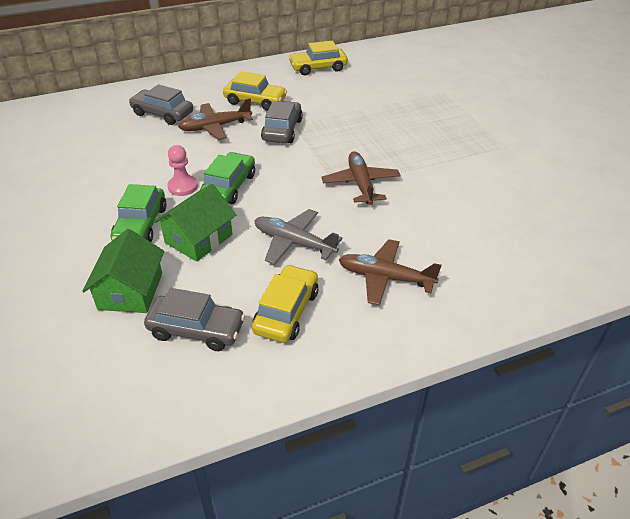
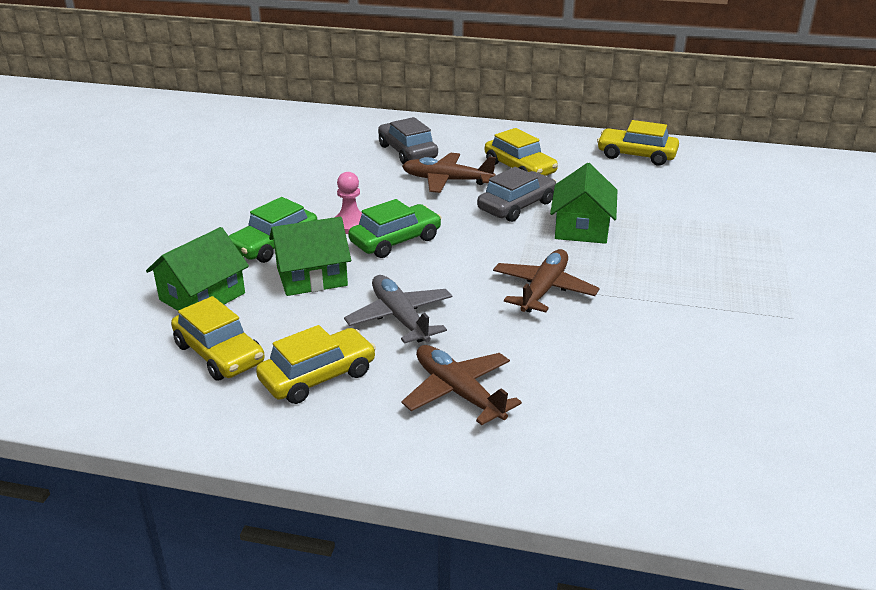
camera: 35 degrees right, 10 degrees down
(196, 329) = (219, 354): grey car -> yellow car
(338, 131) = (582, 227): none -> green house

